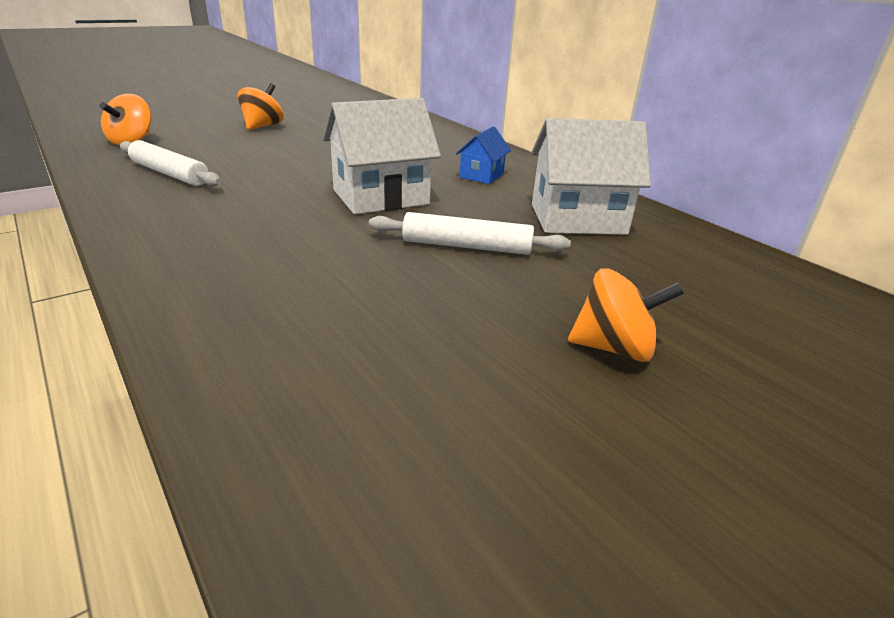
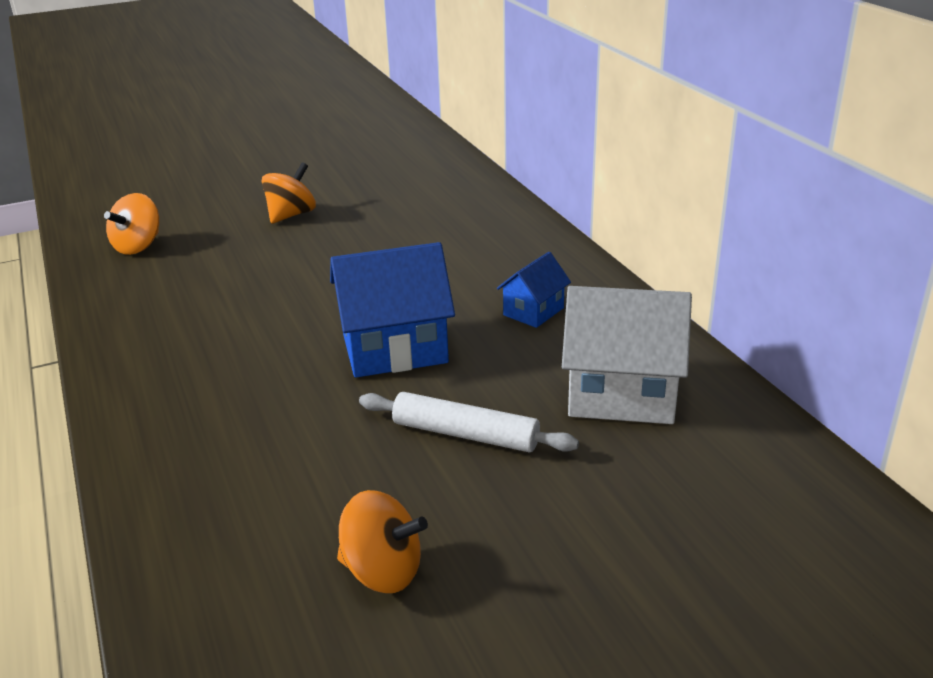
camera: 15 degrees right, 0 degrees up
(169, 173) = (170, 304): white rolling pin -> none
(380, 197) = (394, 349): white house -> blue house
(614, 348) = (564, 592): orange spinning top -> orange spinning top (382, 571)

